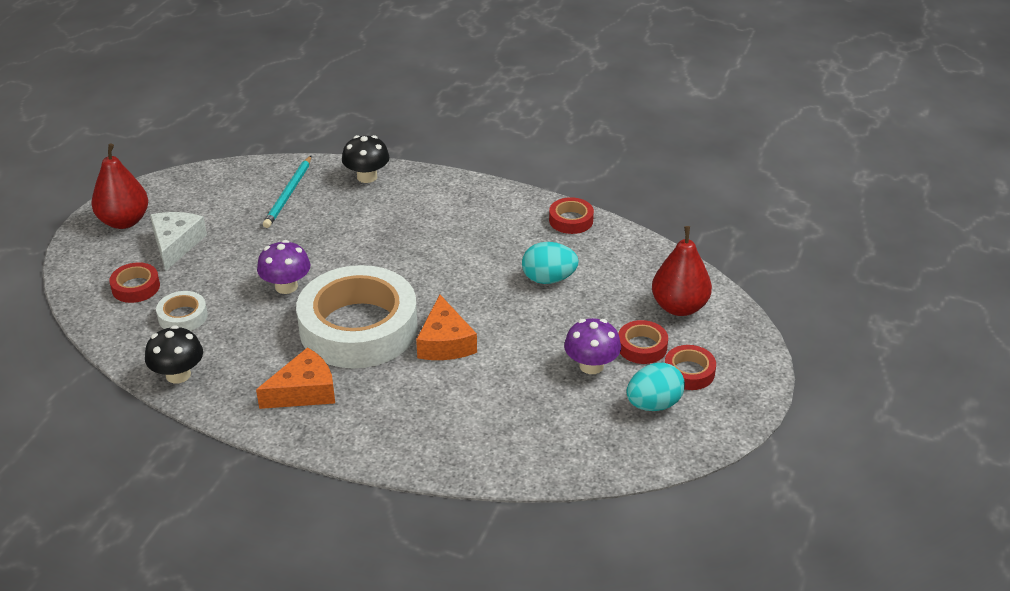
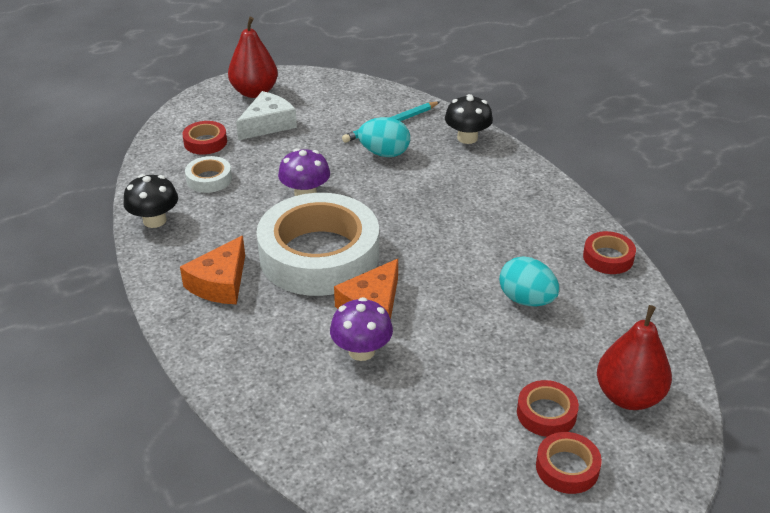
camera: 40 degrees right, 0 degrees up
(304, 391) = (220, 283): orange cheese -> orange cheese turned 105 degrees clockwise
(591, 365) = (476, 402): purple mushroom -> purple mushroom (361, 351)
(653, 404) = (494, 477): turquoise egg -> turquoise egg (384, 153)

